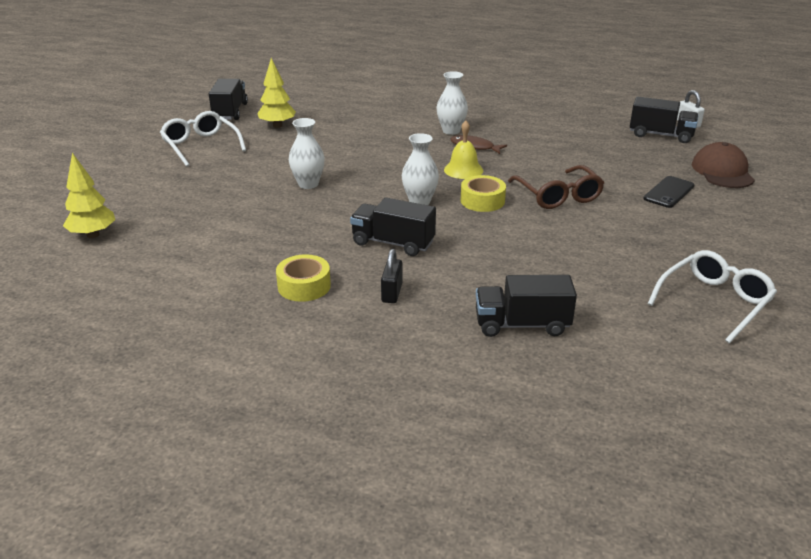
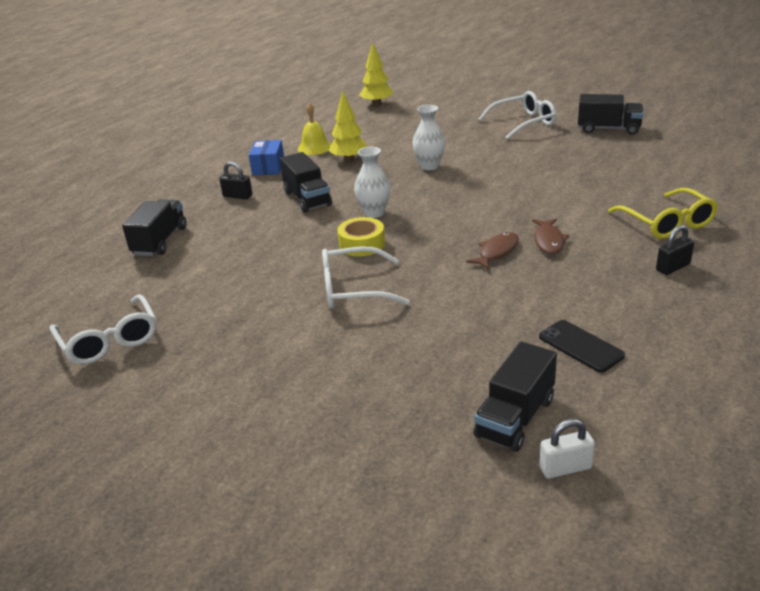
camera: 105 degrees right, 0 degrees up
(277, 126) = (570, 150): yellow tree -> yellow tree (349, 160)
(304, 286) = (268, 167): yellow tape -> blue box
(393, 243) = (307, 199): black truck -> black truck turned 120 degrees clockwise
(412, 97) = (667, 223): none -> yellow glasses
(451, 131) = (548, 241): white vase -> brown fish
(463, 170) = (436, 240): yellow bell -> yellow bell (314, 147)
(474, 98) = (673, 267): none -> black padlock
(558, 196) = (353, 289): brown glasses -> white glasses
(669, 192) = (327, 372): black phone -> black phone (580, 346)
(722, 171) = (367, 444): brown cap -> none

